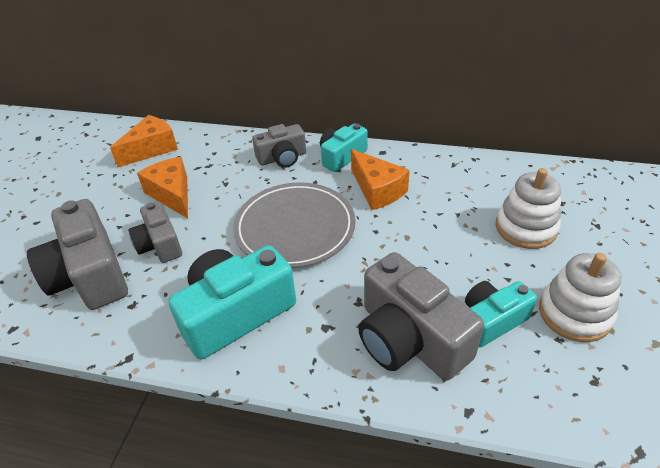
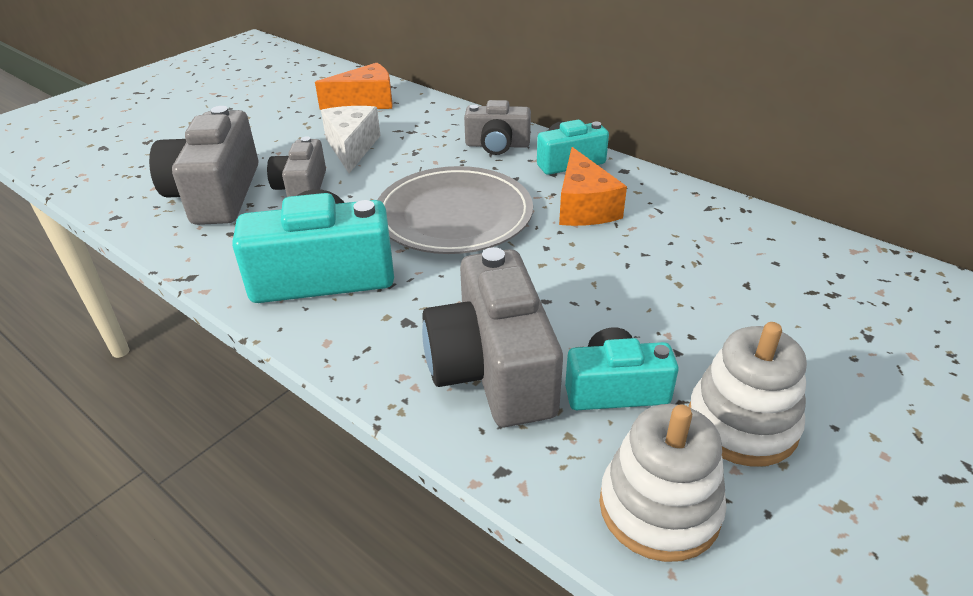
camera: 25 degrees right, 5 degrees down
(172, 194) = (352, 147): orange cheese -> white cheese
(525, 228) = (752, 305): white stacking toy -> white stacking toy (659, 508)

